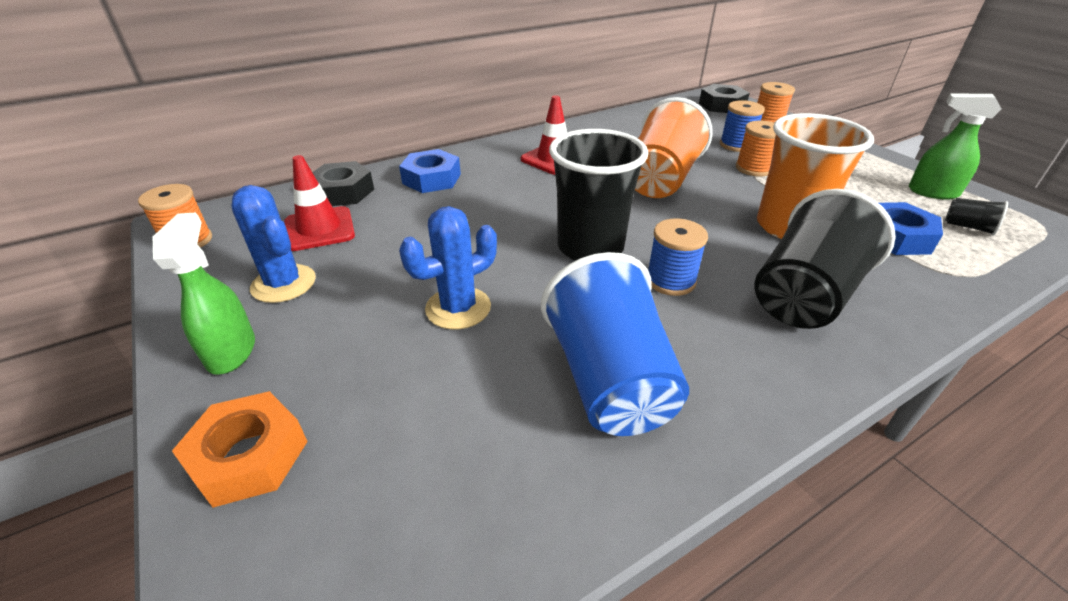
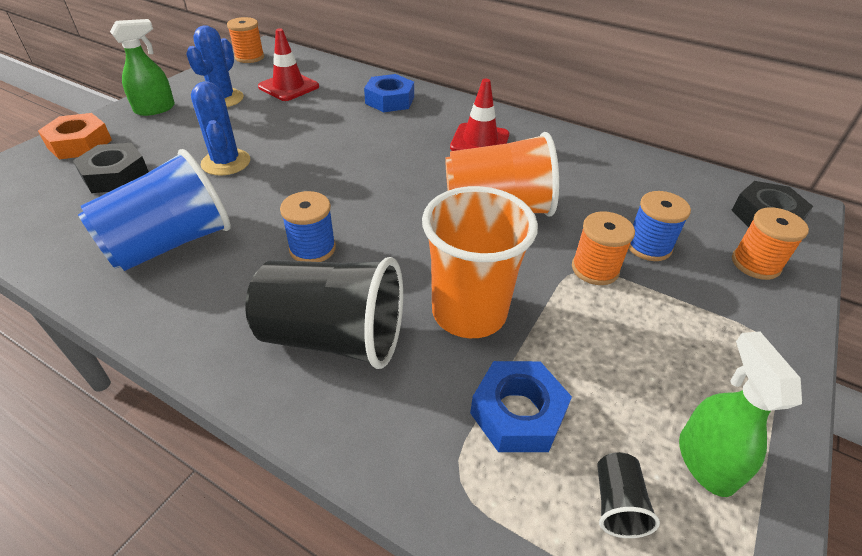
camera: 60 degrees right, 5 degrees up
(342, 192) = (341, 77): black nut -> black nut (115, 175)
(458, 308) = (226, 162): blue cactus -> blue cactus turned 45 degrees clockwise
(590, 247) = (338, 196): black cup -> none

